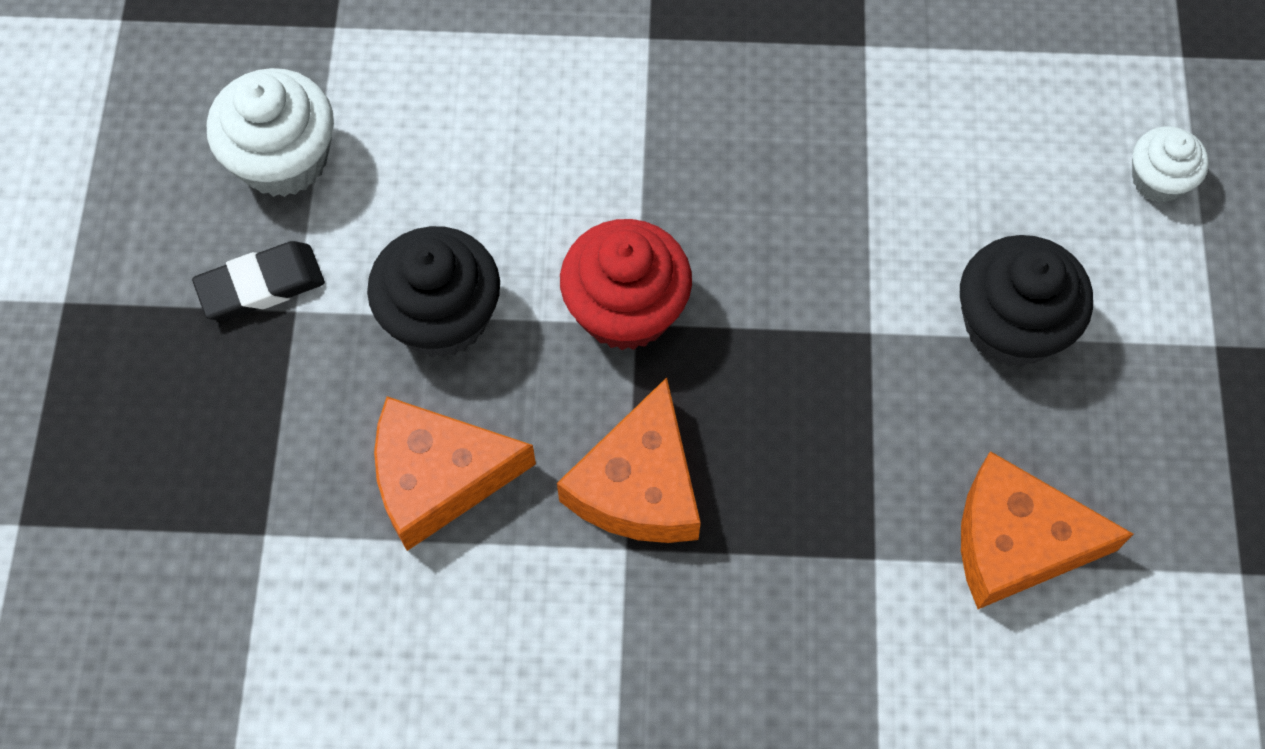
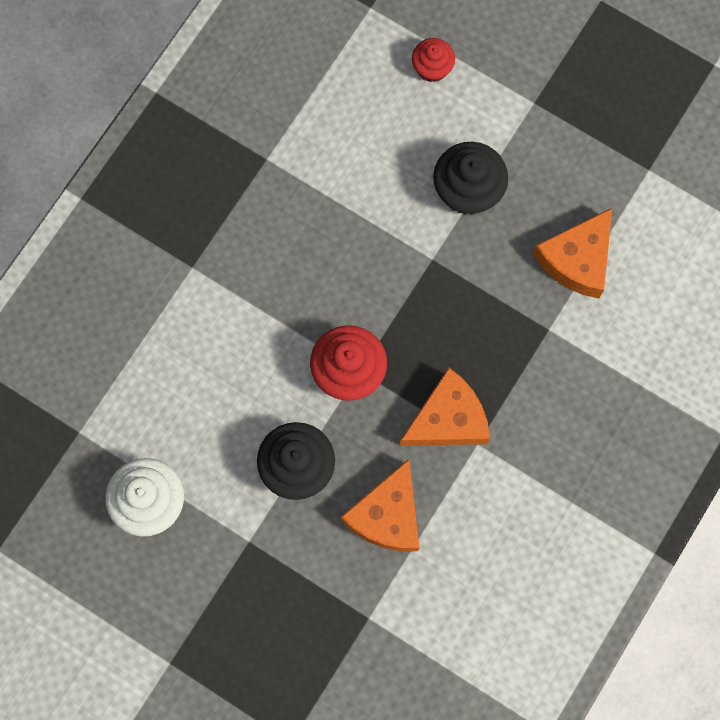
camera: 60 degrees left, 10 degrees up
(261, 285) = (223, 552): black eraser -> none
(639, 485) = (448, 419): orange cheese -> orange cheese turned 75 degrees counterclockwise
(1158, 180) = (432, 68): white cupcake -> red cupcake

